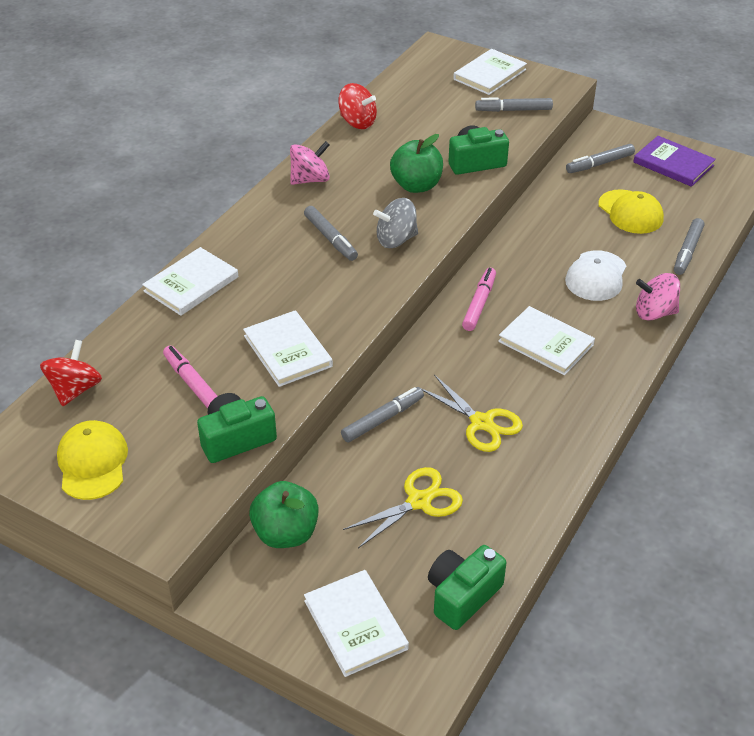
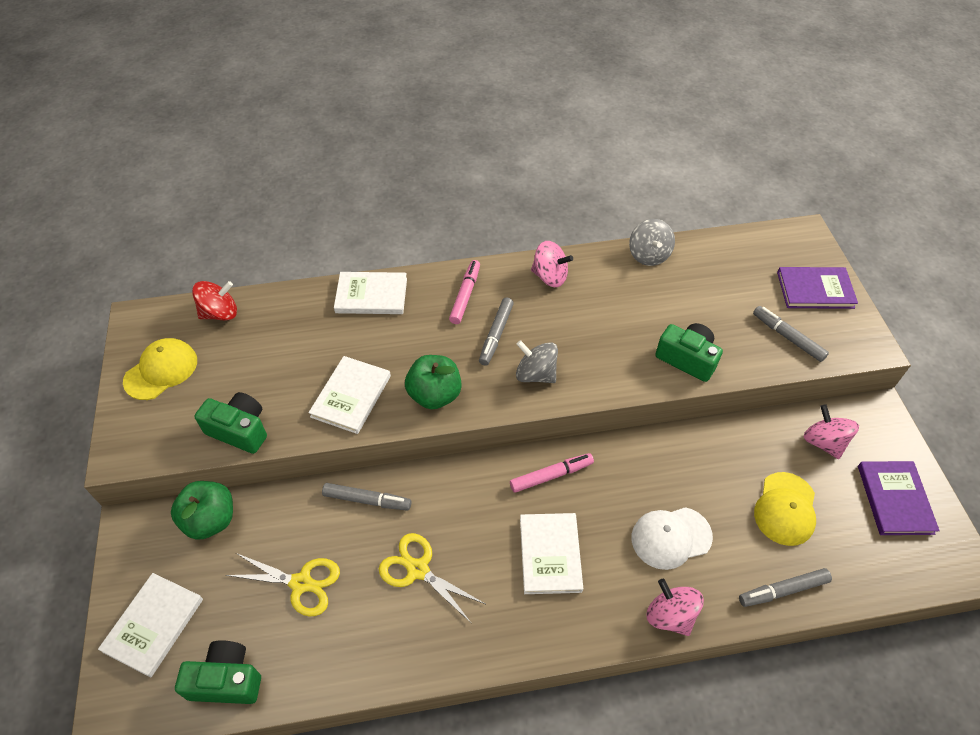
camera: 50 degrees right, 10 degrees up
(193, 384) = (274, 368): pink marker -> pink marker (465, 295)
(357, 122) = (648, 255): red spinning top -> grey spinning top
(416, 185) = (614, 342): green apple -> green apple (435, 395)
(481, 423) = (418, 569): yellow scissors -> yellow scissors turned 120 degrees clockwise
(489, 74) = (815, 290): white book -> purple book
(599, 164) = (823, 442): grey marker -> pink spinning top

